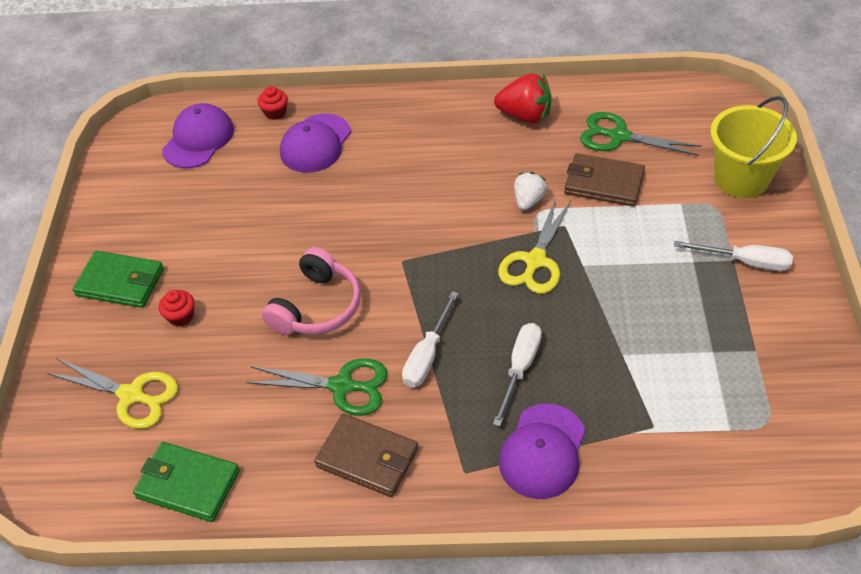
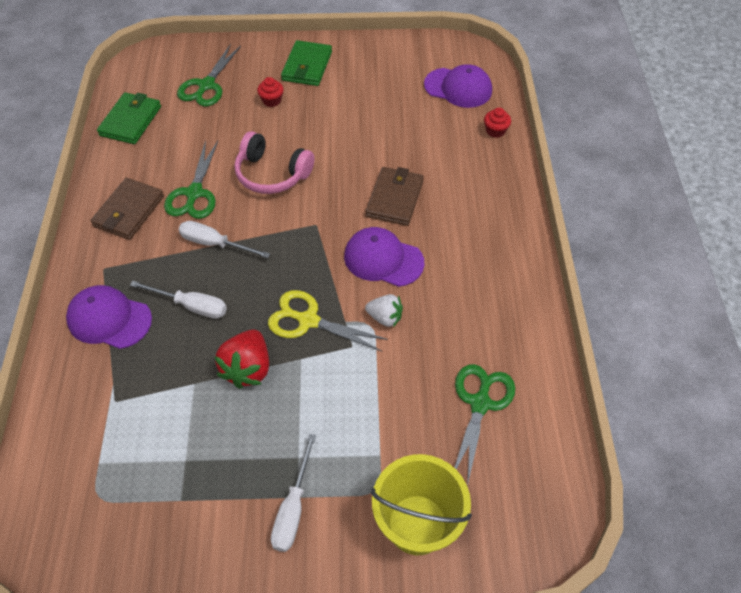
camera: 85 degrees right, 5 degrees up
(131, 395) = (206, 85): yellow scissors -> green scissors
(315, 144) = (456, 160): purple cap -> purple cap (383, 259)
(525, 116) = (506, 318): red strawberry -> red strawberry (248, 369)
(603, 183) = (409, 384): brown wallet -> brown wallet (395, 198)

